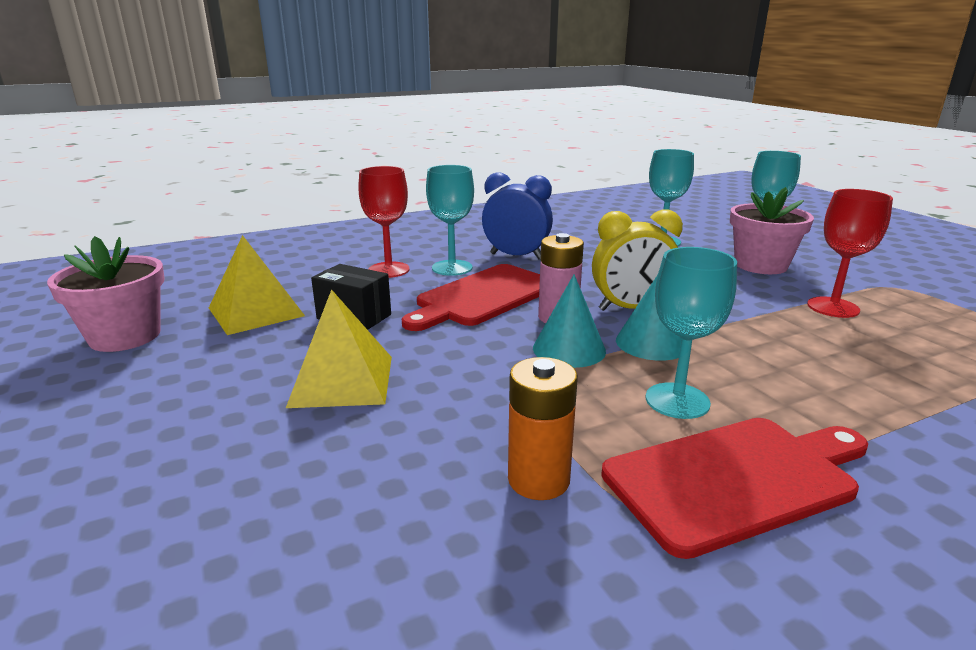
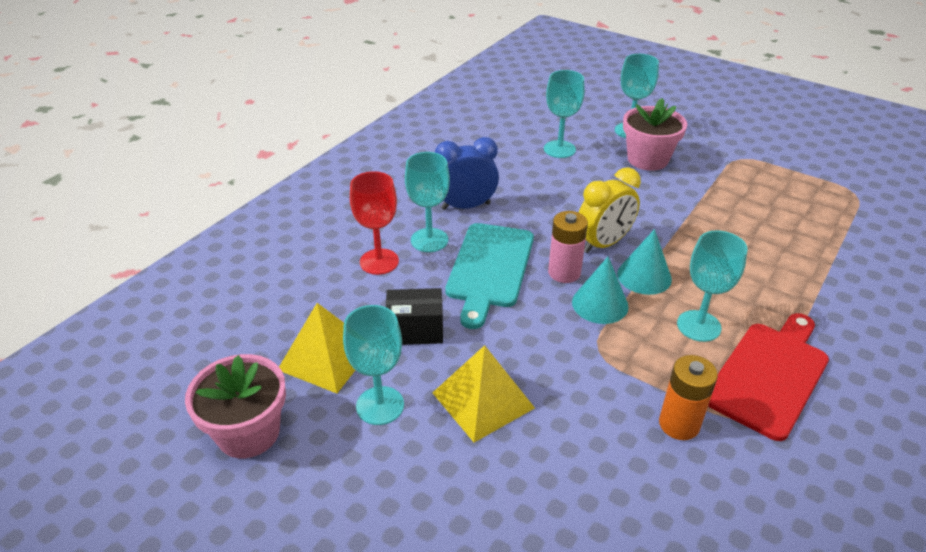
camera: 30 degrees left, 15 degrees up
(247, 353) = (380, 405): none -> turquoise goblet
(483, 297) = (490, 268): red cutting board -> turquoise cutting board
(833, 307) = (721, 196): red goblet -> none

